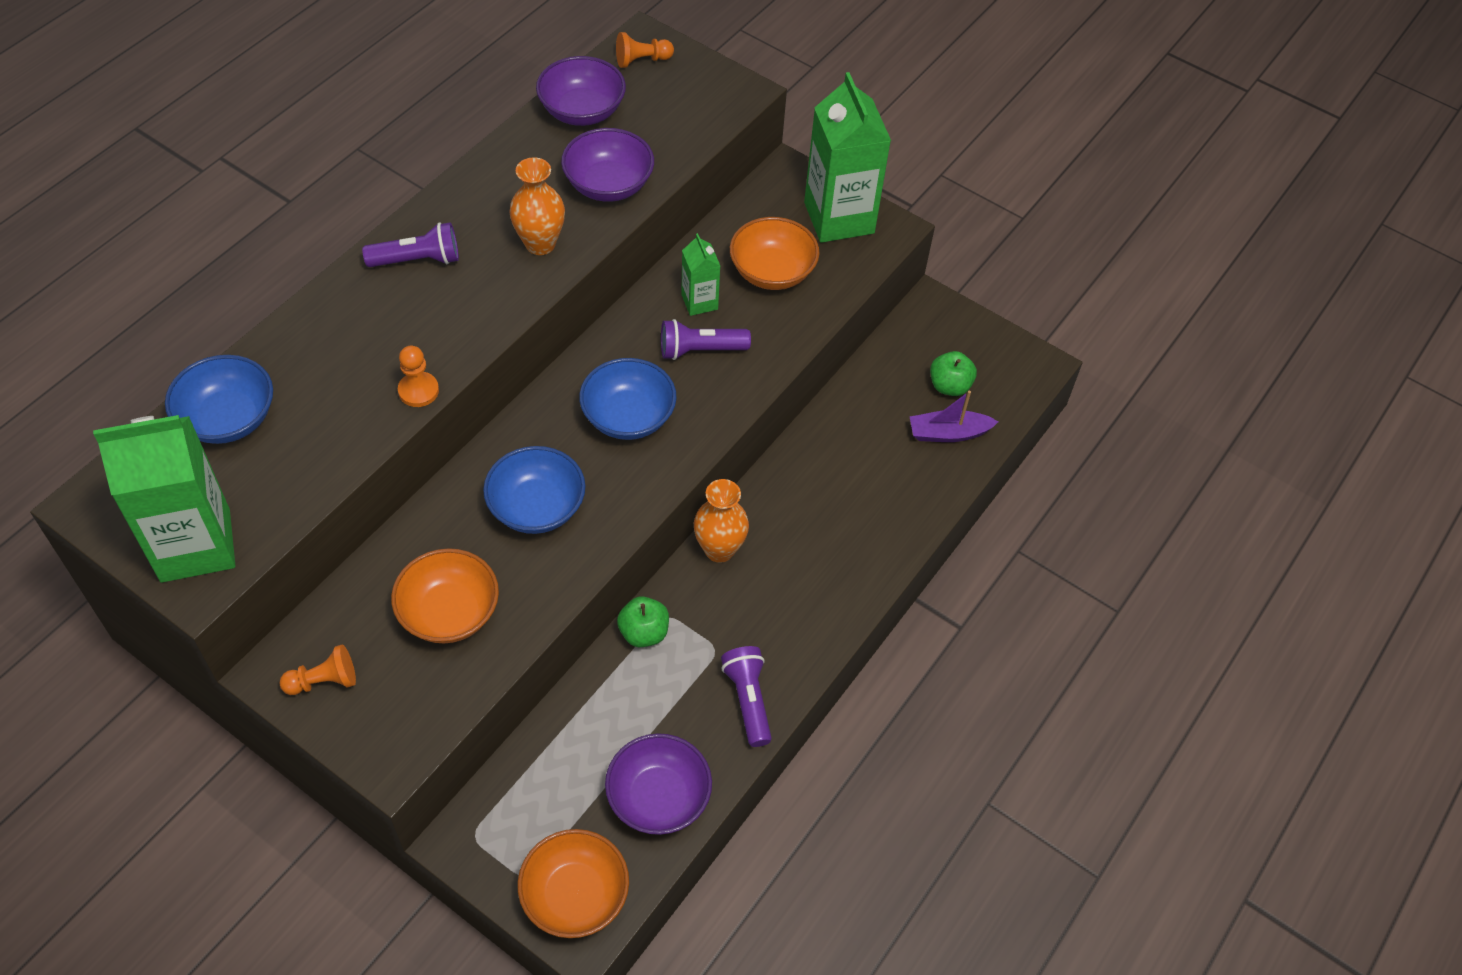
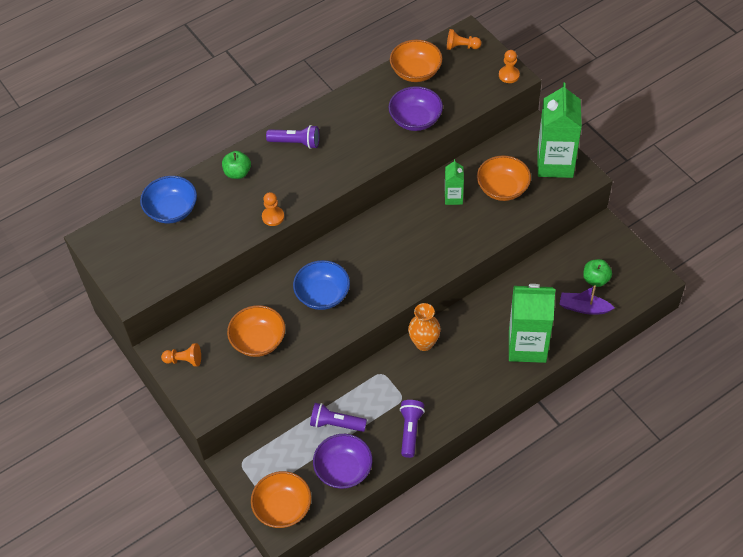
camera: 25 degrees right, 0 degrees up
(195, 545) = (137, 273): green carton -> green carton (527, 346)
(540, 244) = (365, 147): orange vase -> none
(582, 111) = (416, 72): purple bowl -> orange bowl
(628, 417) = (389, 256): blue bowl -> none
(643, 632) = (366, 379): green apple -> green apple (237, 173)
(700, 350) = (444, 226): purple flashlight -> purple flashlight (336, 424)
(733, 90) = (509, 75): none -> orange pawn

